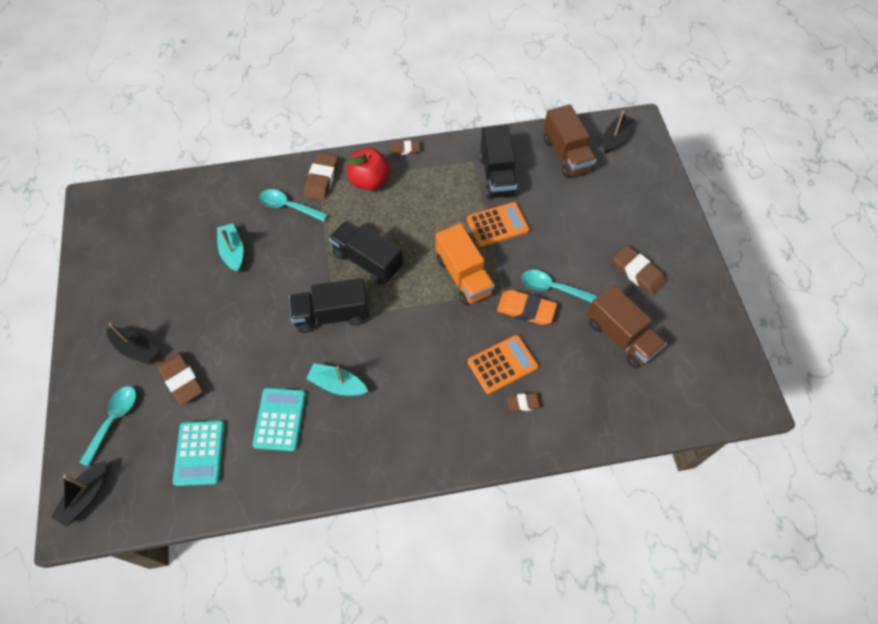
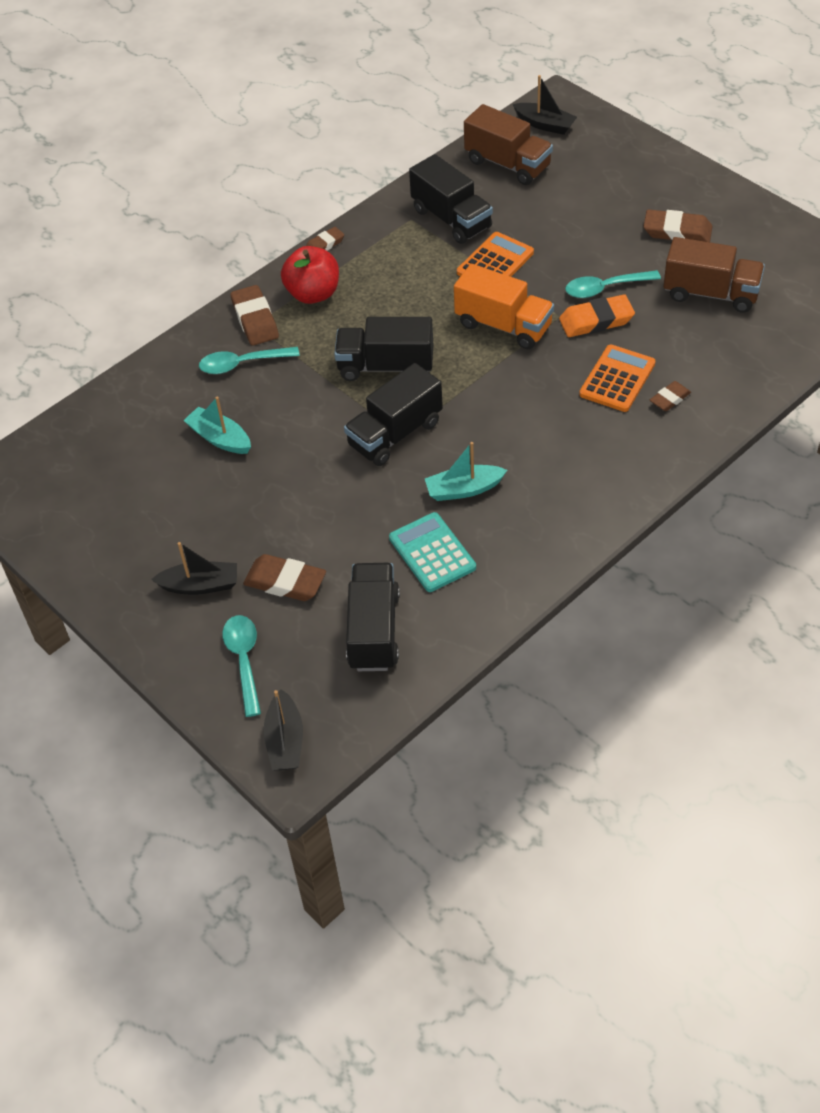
camera: 30 degrees left, 10 degrees down
(199, 453) = (374, 631): turquoise calculator -> black truck
(615, 138) = (545, 124): black boat -> black boat turned 120 degrees clockwise

